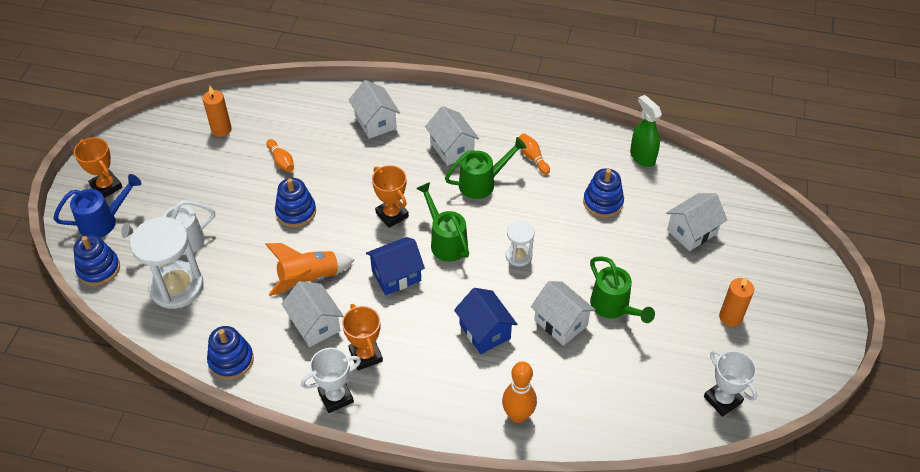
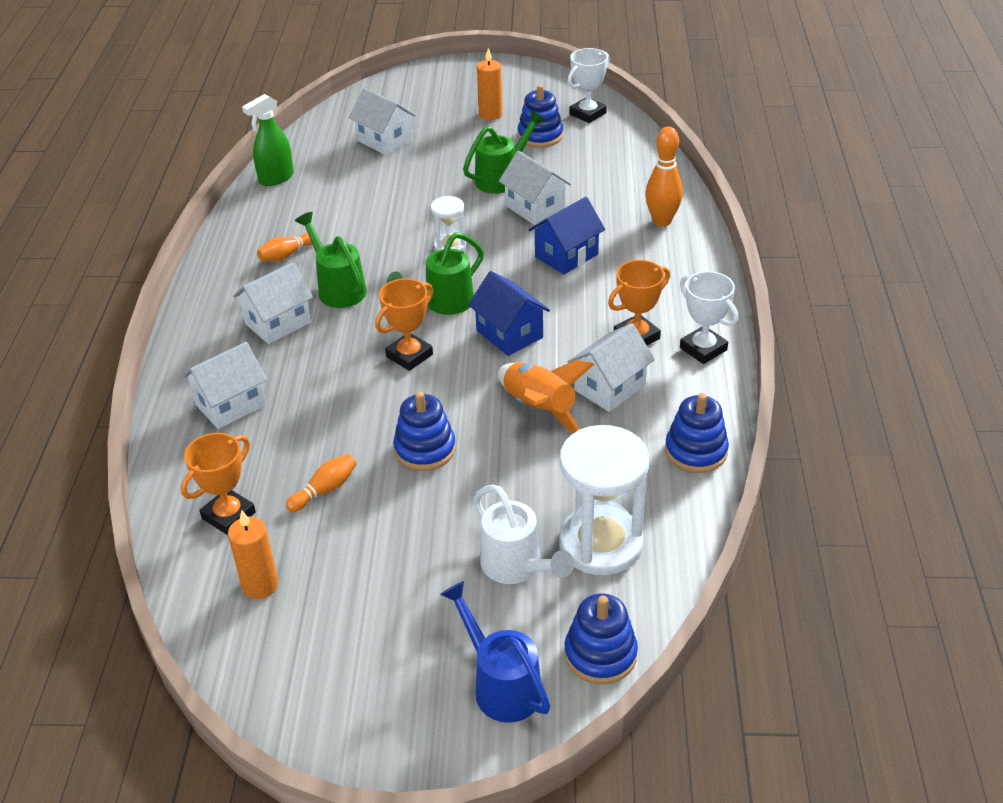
camera: 100 degrees left, 10 degrees down
(106, 187) = (421, 711): orange trophy -> orange trophy (229, 515)
(560, 323) = (535, 208): white house -> white house turned 75 degrees counterclockwise
(603, 202) = (353, 198): blue stacking toy -> blue stacking toy (540, 136)

